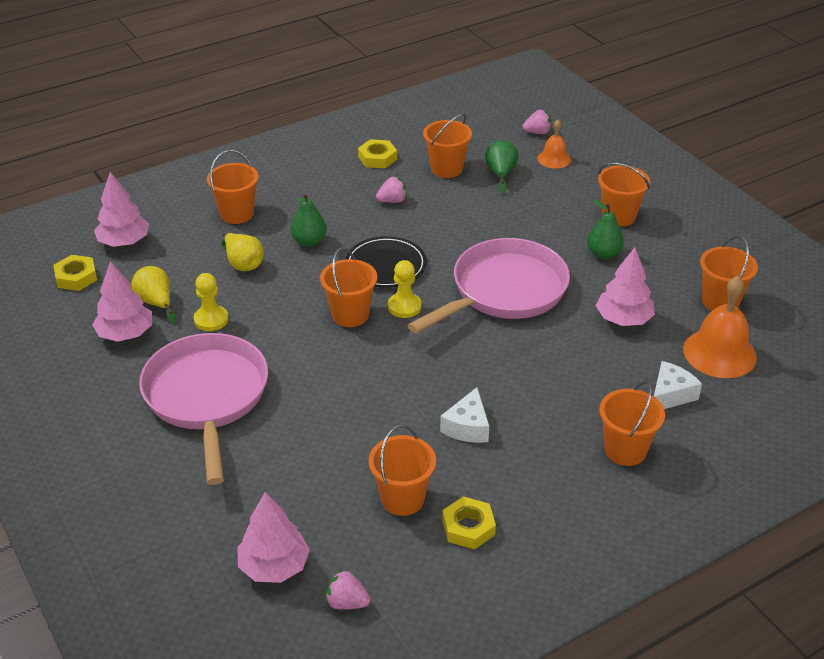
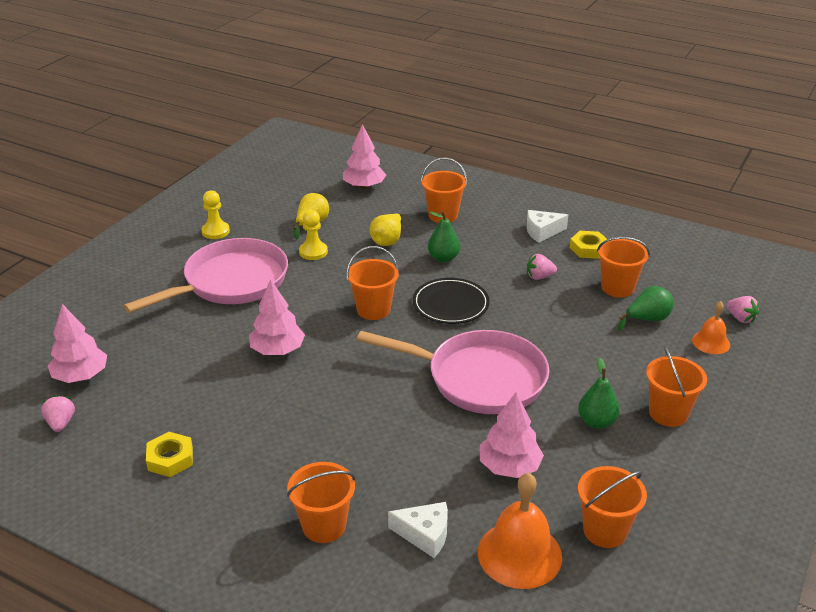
camera: 60 degrees right, 5 degrees down
(76, 277) = (310, 185): yellow nut -> none
(125, 334) = (269, 225): pink tree -> pink tree (277, 350)
(392, 201) = (539, 277): pink strawberry -> pink strawberry turned 135 degrees clockwise
(402, 499) = (182, 412): orange bucket -> none
(404, 306) = (408, 332): yellow pawn -> yellow pawn (215, 231)
(467, 427) = (287, 418): white cheese -> white cheese (542, 232)

